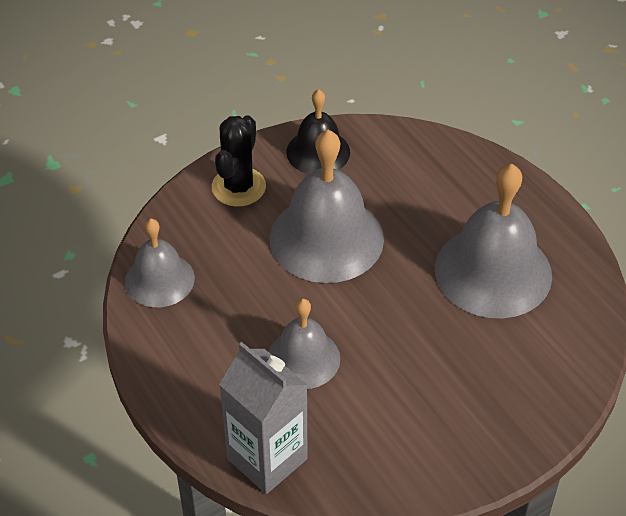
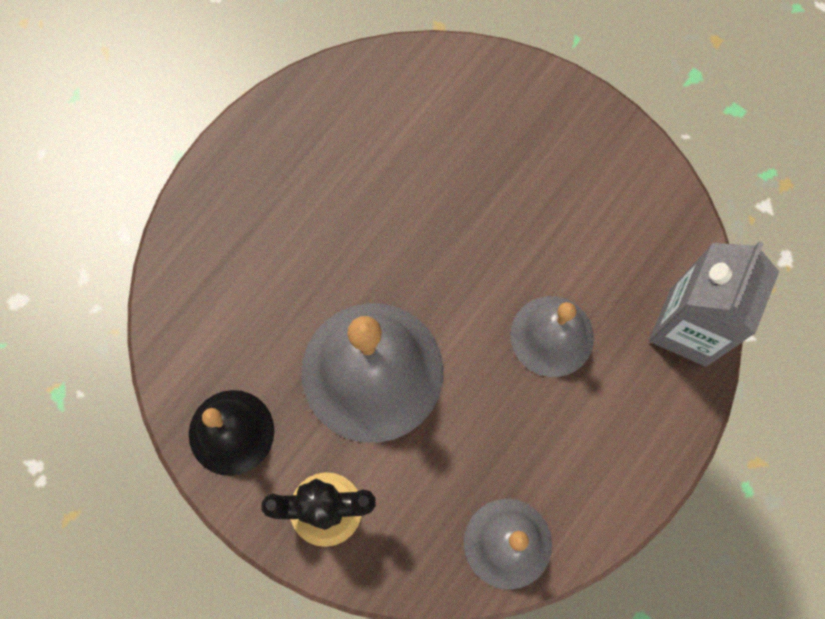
camera: 110 degrees left, 25 degrees up
(493, 271) = (356, 178): grey bell -> none

